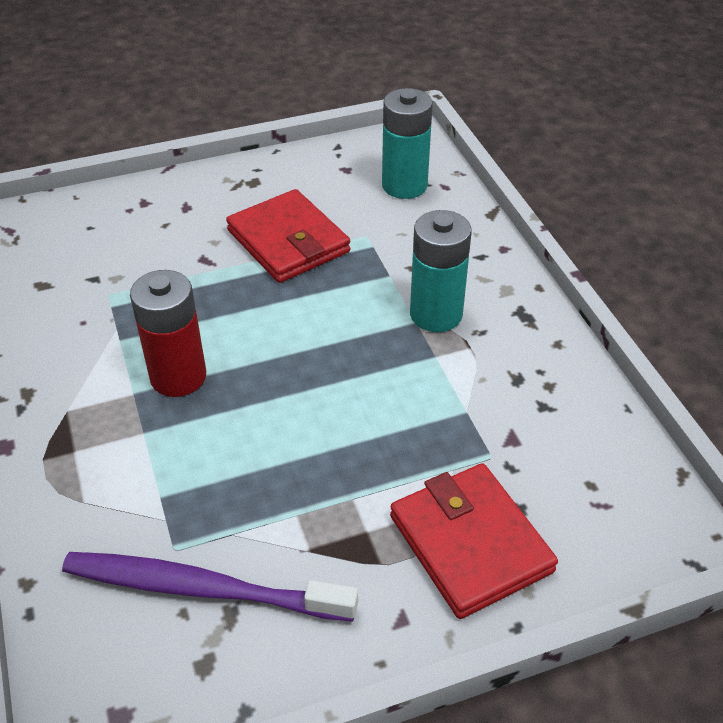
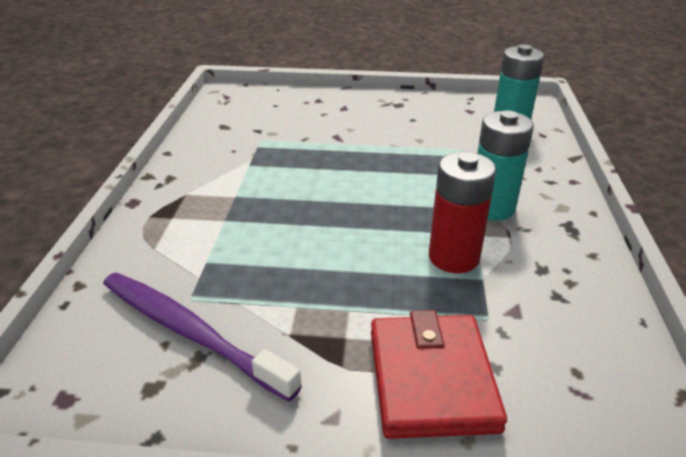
camera: 25 degrees right, 10 degrees down
(178, 377) = (272, 195): red battery -> red battery (453, 257)
(288, 241) = (402, 140): red wallet -> none

